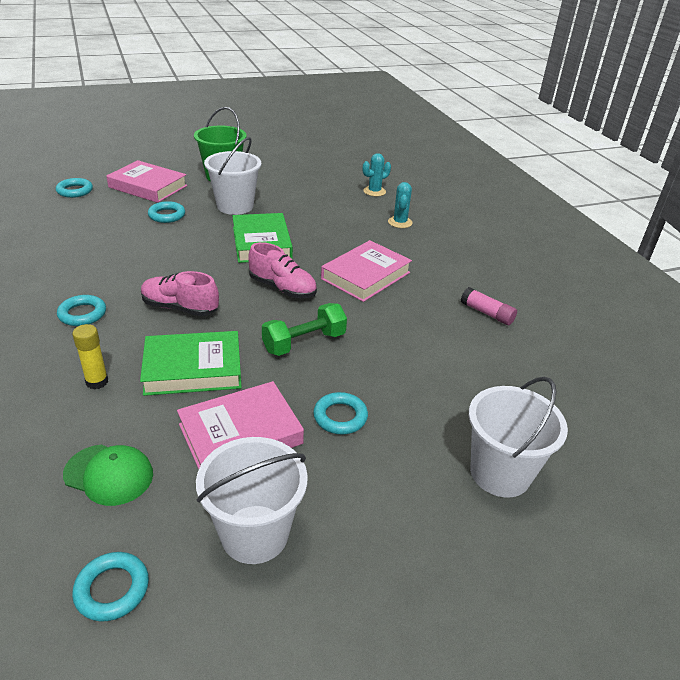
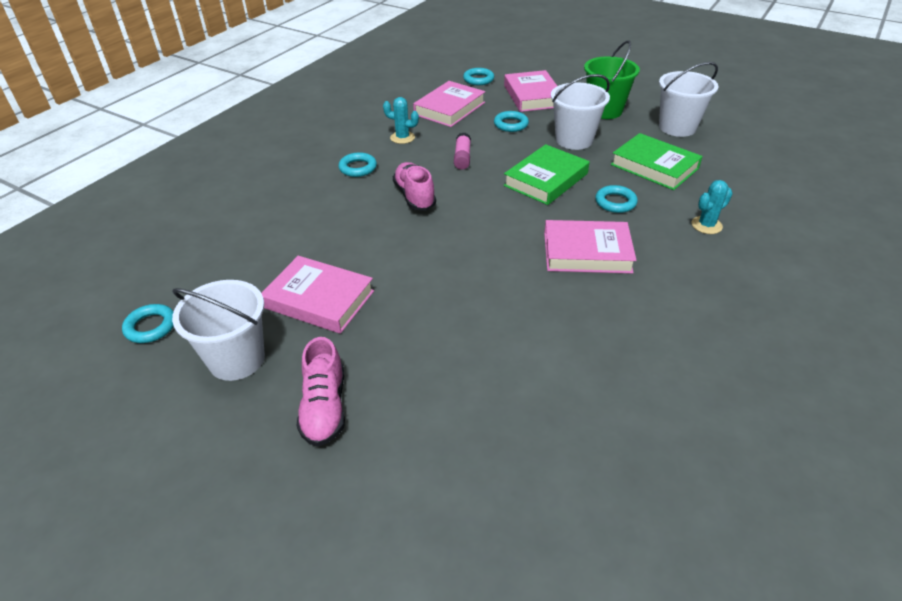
camera: 55 degrees right, 5 degrees up
(88, 225) = (449, 109): none -> pink book
(97, 382) = (303, 214): yellow glue stick -> none
(109, 474) = (232, 270): green cap -> none
(193, 369) = (359, 241): green book -> green book (654, 166)
(282, 288) = (503, 223): pink shoe -> pink shoe (324, 407)
(304, 342) = (451, 271): green dumbbell -> none
(340, 417) = (388, 336): turquoise ring -> turquoise ring (615, 202)
(374, 191) = (731, 184): turquoise cactus -> turquoise cactus (402, 138)
(487, 313) = (645, 353): pink glue stick -> pink glue stick (462, 157)
(500, 473) = (423, 467): white bucket -> white bucket (677, 127)

